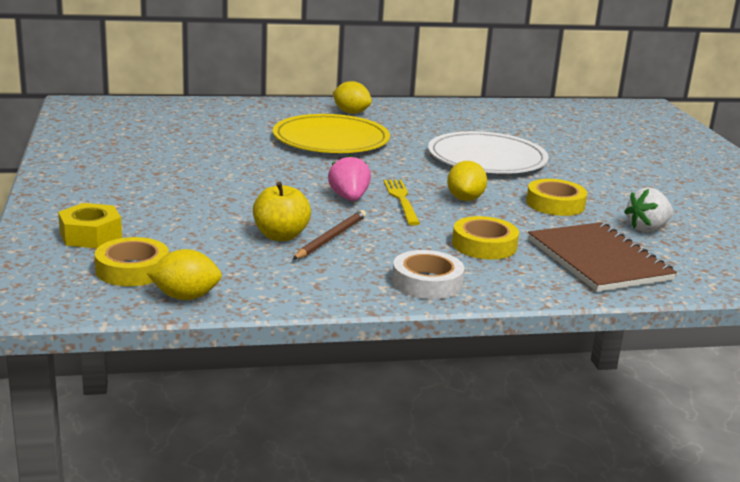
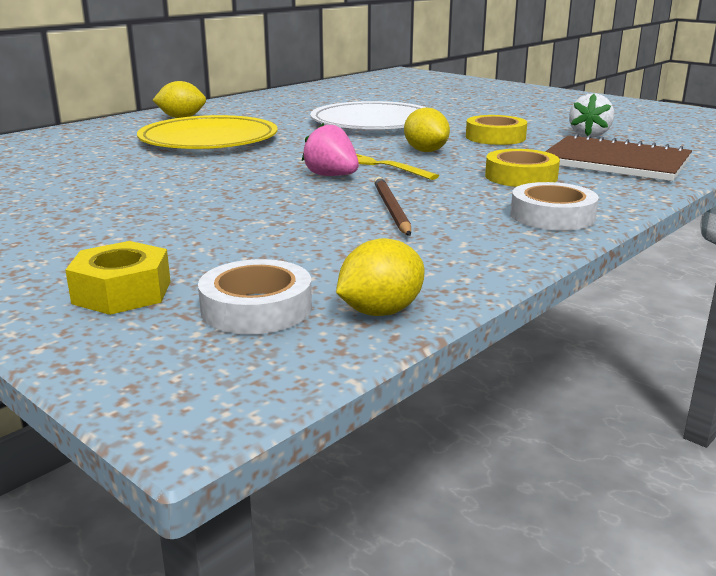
camera: 35 degrees left, 0 degrees up
(132, 269) = (256, 308): yellow tape -> white tape
(280, 236) = (342, 223): yellow apple -> none

